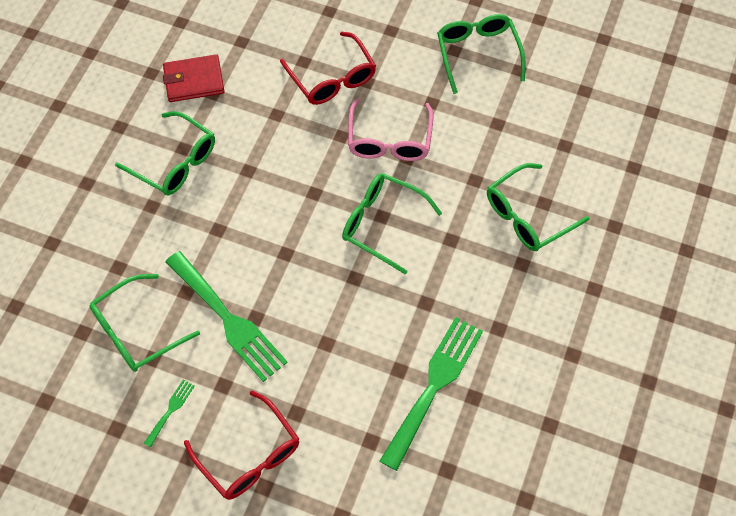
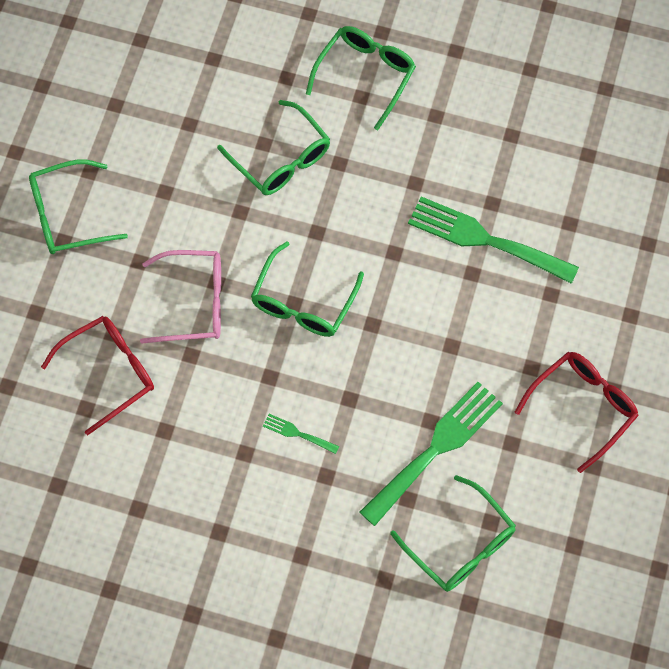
camera: 95 degrees left, 5 degrees up
(170, 410) = (546, 493): green fork -> green fork (297, 433)
(175, 162) = (239, 538): green glasses -> green glasses (365, 75)
(194, 80) = (119, 534): red wallet -> none

